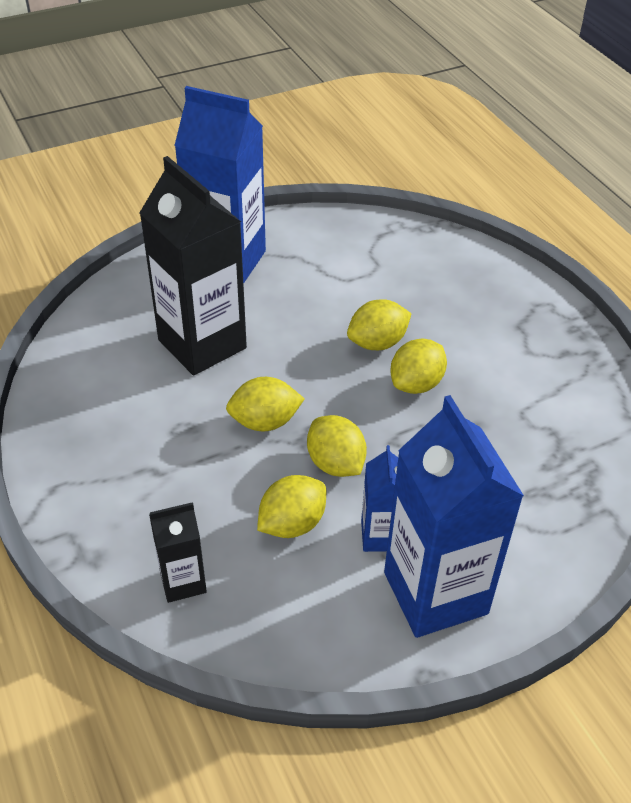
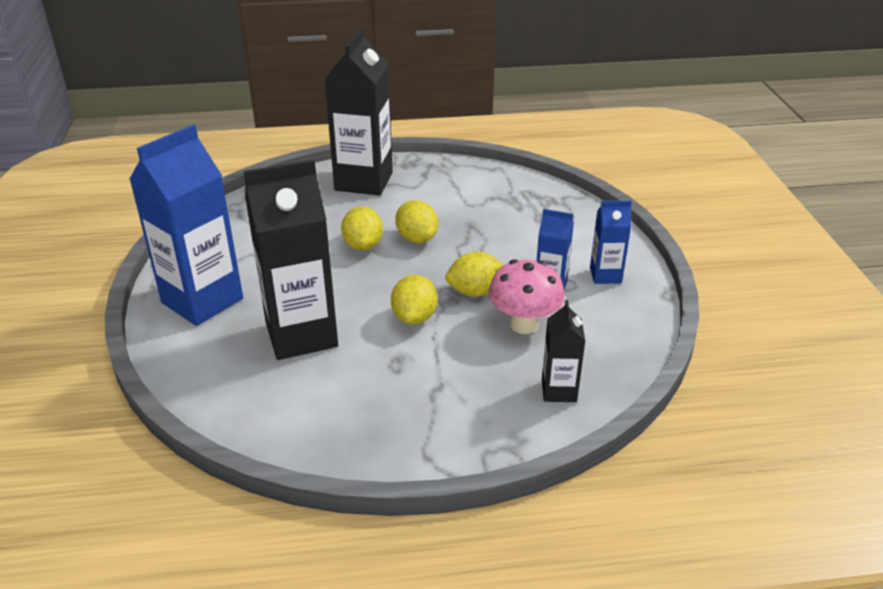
camera: 70 degrees left, 10 degrees down
(292, 523) = (524, 324): yellow lemon -> pink mushroom
(435, 593) = (605, 275): blue carton -> blue carton, size x0.50
(510, 304) = (364, 181): none -> black carton

